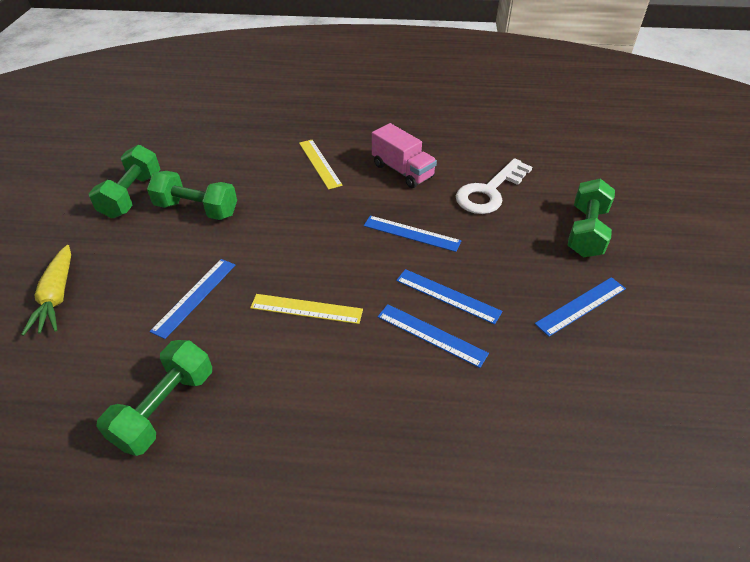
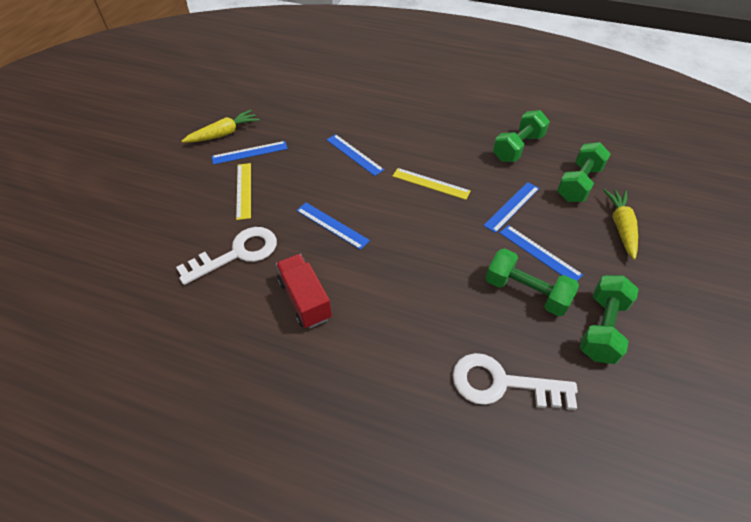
camera: 165 degrees left, 5 degrees up
(228, 151) = (502, 384): none -> white key
(320, 163) = (391, 332): yellow ruler -> yellow ruler (243, 190)
(402, 171) = (305, 299): pink truck -> red truck
(447, 296) = (331, 174): blue ruler -> blue ruler (539, 253)
(586, 232) = (194, 199): green dumbbell -> green dumbbell (578, 183)
(649, 331) = (224, 134): none -> yellow carrot

